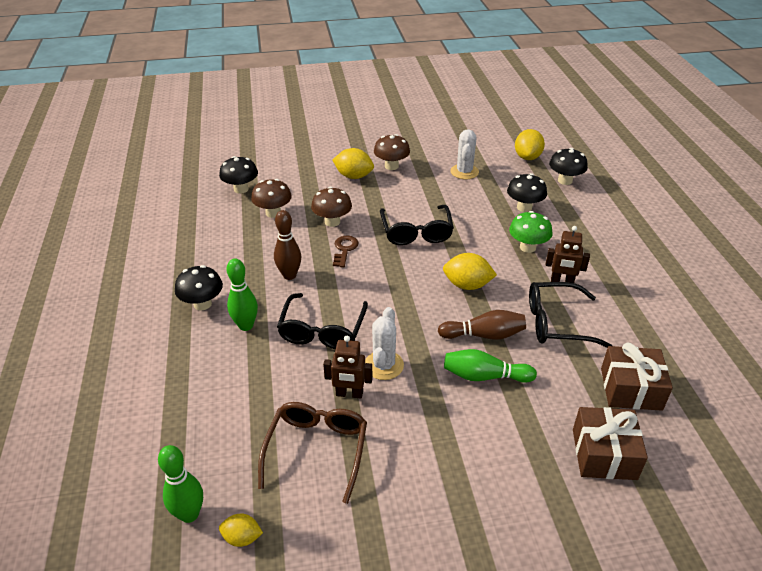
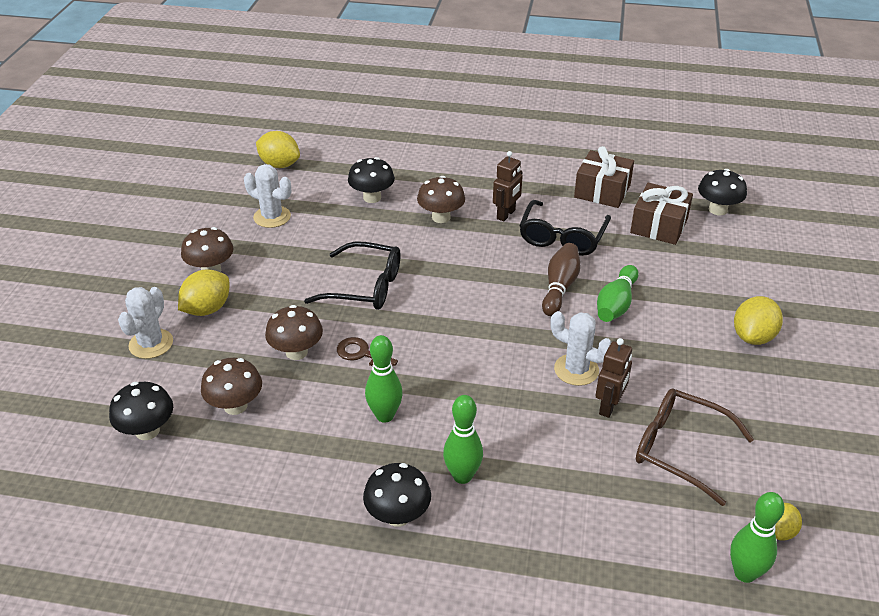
camera: 70 degrees left, 0 degrees up
(289, 275) = (385, 415): brown bowling pin -> green bowling pin
(312, 167) = (151, 344): none -> white cactus
(322, 330) = (501, 406): black glasses -> none
(467, 285) = (479, 276): yellow lemon -> yellow lemon (753, 337)
(527, 247) = (441, 217): green mushroom -> brown mushroom
(565, 180) = (343, 156): black mushroom -> black mushroom (717, 210)
(604, 454) = (725, 265): brown gift -> brown gift (602, 191)

